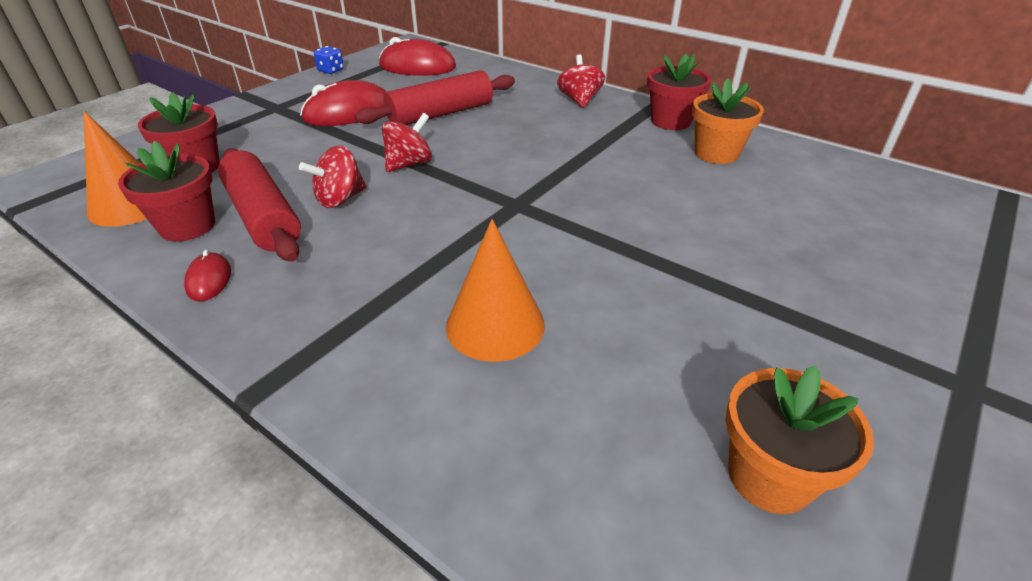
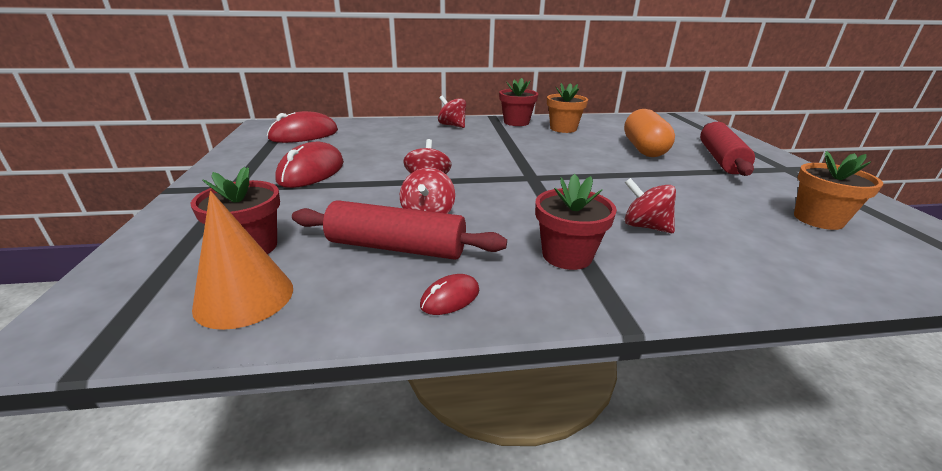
camera: 45 degrees left, 10 degrees down
(187, 226) = (346, 281): red flower pot -> red flower pot (567, 255)
(209, 280) = (450, 298): red mouse -> red mouse turned 75 degrees counterclockwise
(331, 70) = (230, 154): blue dice -> none
(440, 114) = (385, 153): red rolling pin -> red rolling pin (721, 159)
(495, 325) = (644, 226): orange cone -> red spinning top
(765, 232) = (644, 149): none -> orange capsule

